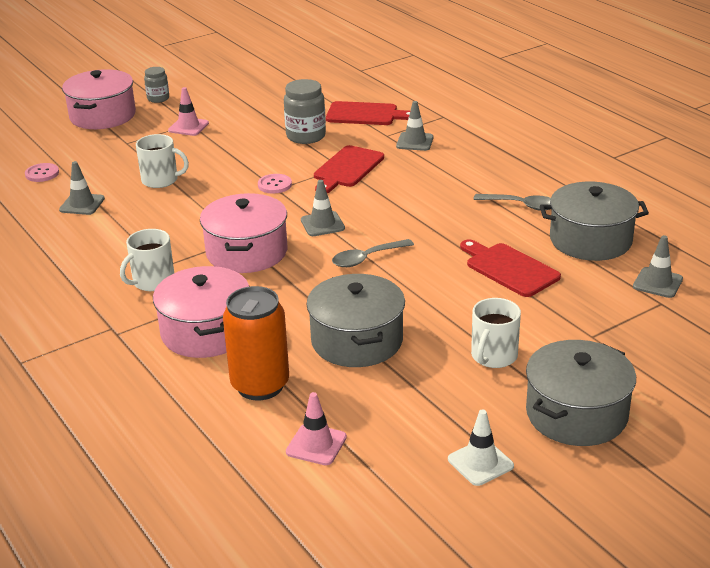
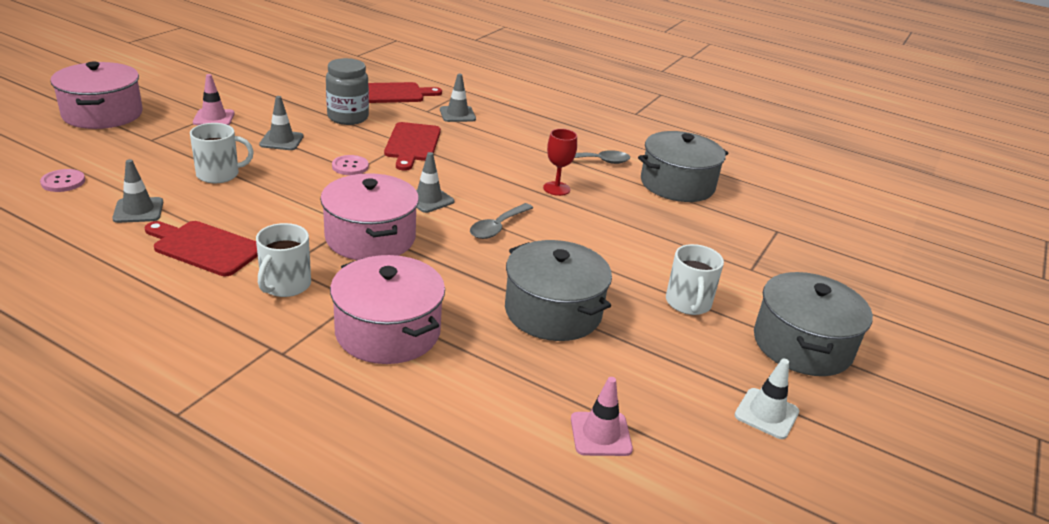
camera: 30 degrees left, 0 degrees up
(158, 98) = (159, 93): grey jar -> none
(260, 385) = (491, 380): orange can -> none
(455, 229) = (556, 188): none -> red goblet
(509, 268) = (633, 218): red cutting board -> red cutting board (205, 247)
(657, 283) = (759, 214): grey traffic cone -> grey traffic cone (281, 141)

